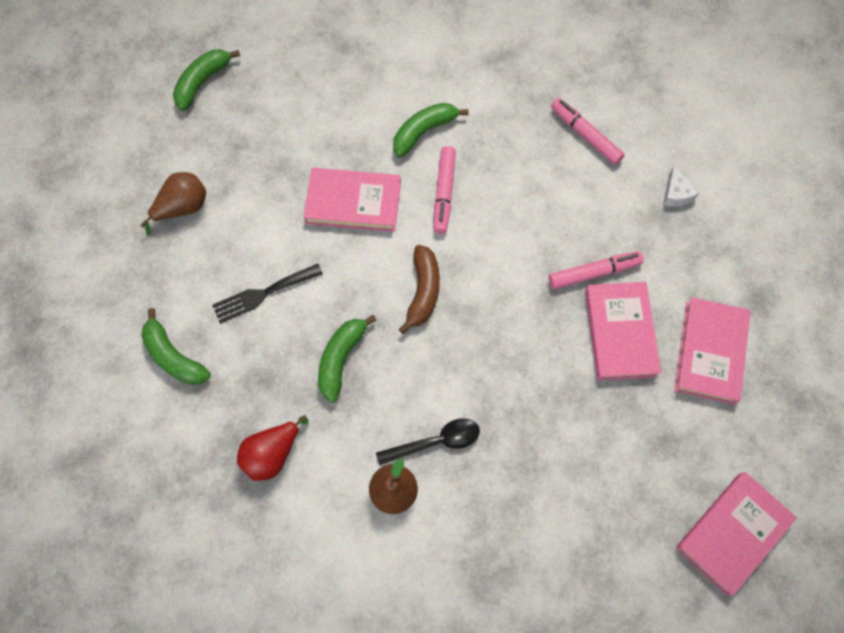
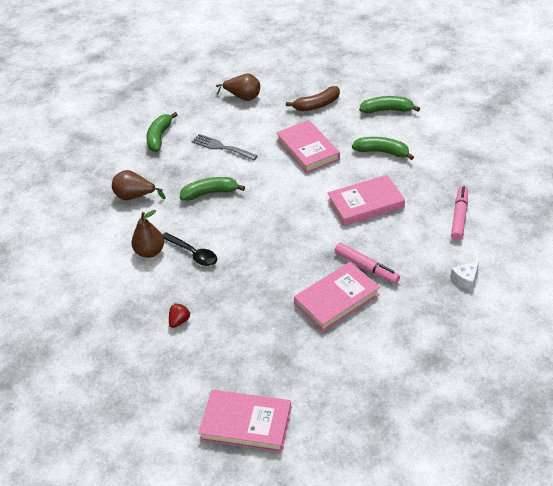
camera: 60 degrees right, 25 degrees down
(202, 82) = (321, 65): green banana -> green banana (387, 110)
(263, 294) = (221, 147): black fork -> grey fork
(272, 454) = (135, 196): red pear -> brown pear
(423, 291) = (280, 202): brown banana -> brown banana (317, 105)
(444, 193) = (351, 179): pink marker -> none
(538, 521) = (179, 321): none -> red strawberry
(709, 352) = (366, 351): pink book -> pink book (365, 204)

